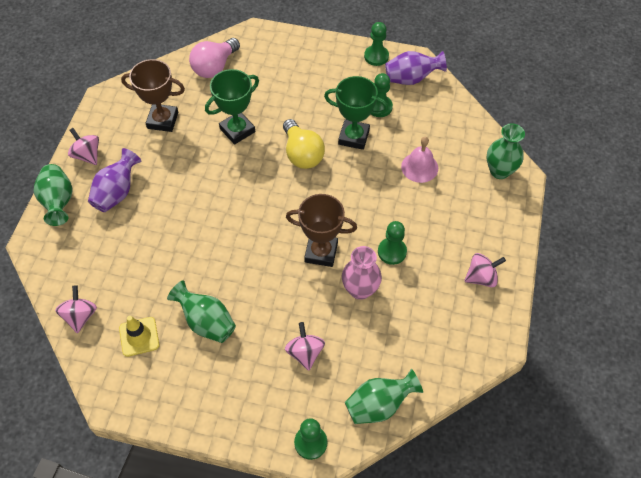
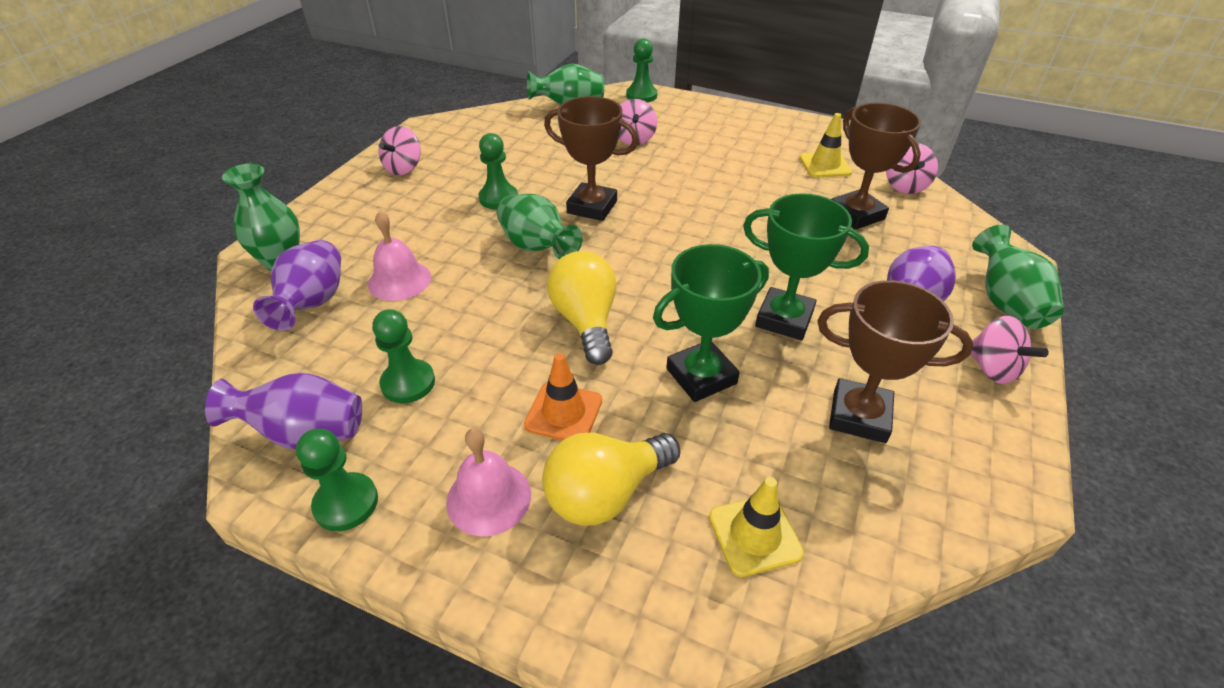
camera: 170 degrees left, 15 degrees down
(128, 273) = (856, 214): none -> brown trophy
(206, 322) = (745, 168): green vase -> green vase (537, 247)
(214, 67) = (754, 535): pink light bulb -> yellow traffic cone
(274, 73) = (606, 493): none -> yellow light bulb
(300, 103) = (563, 413): none -> orange traffic cone
(321, 65) = (488, 498): none -> pink bell
(353, 137) = (484, 336): green trophy -> green trophy (784, 319)
(360, 290) = (555, 173): pink vase -> none
(458, 144) = (313, 303): none -> purple vase
(481, 277) = (404, 168): pink spinning top -> pink spinning top turned 60 degrees counterclockwise

